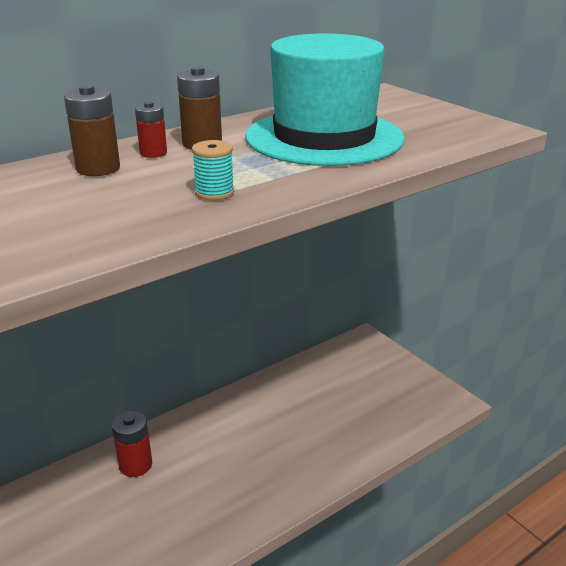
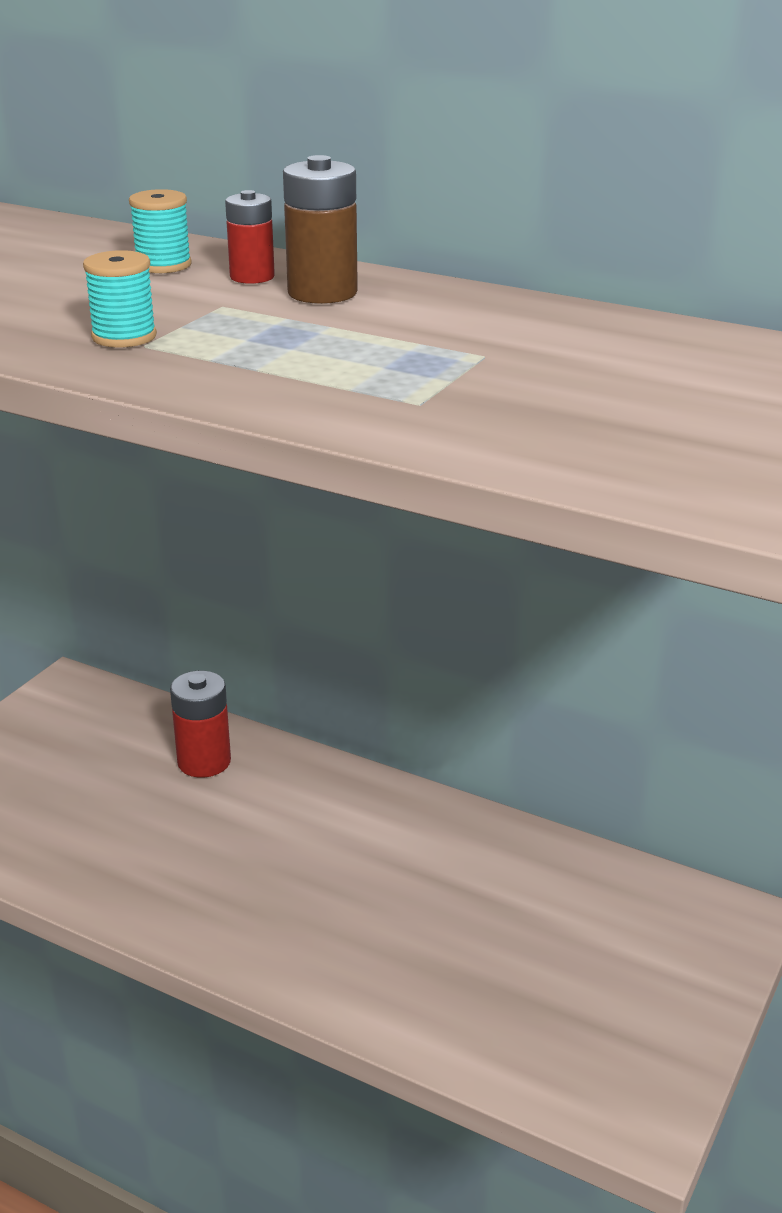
camera: 65 degrees right, 0 degrees up
(98, 168) = (163, 265): brown battery -> turquoise spool
(324, 137) = (453, 358): turquoise hat -> none

